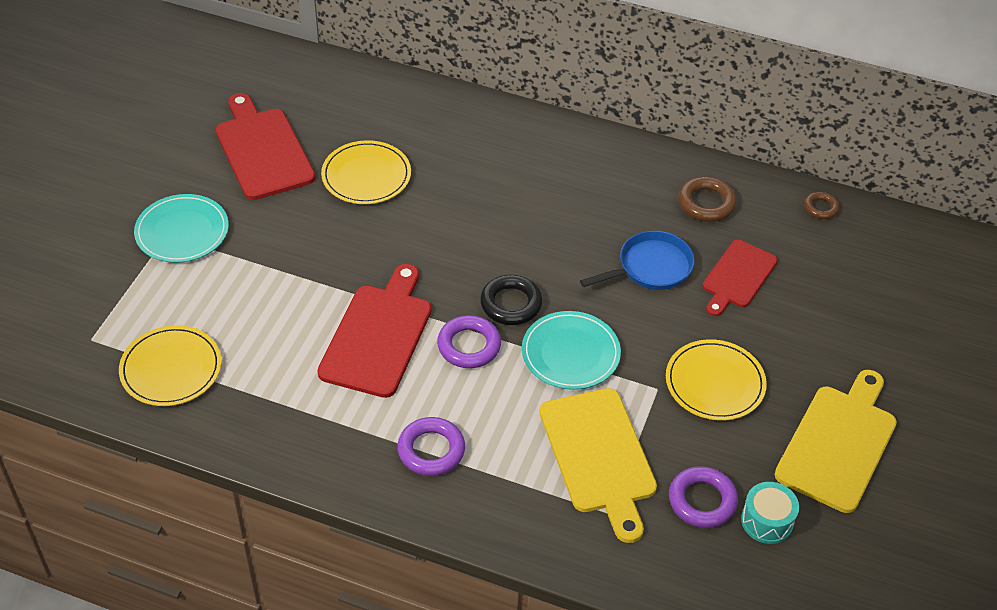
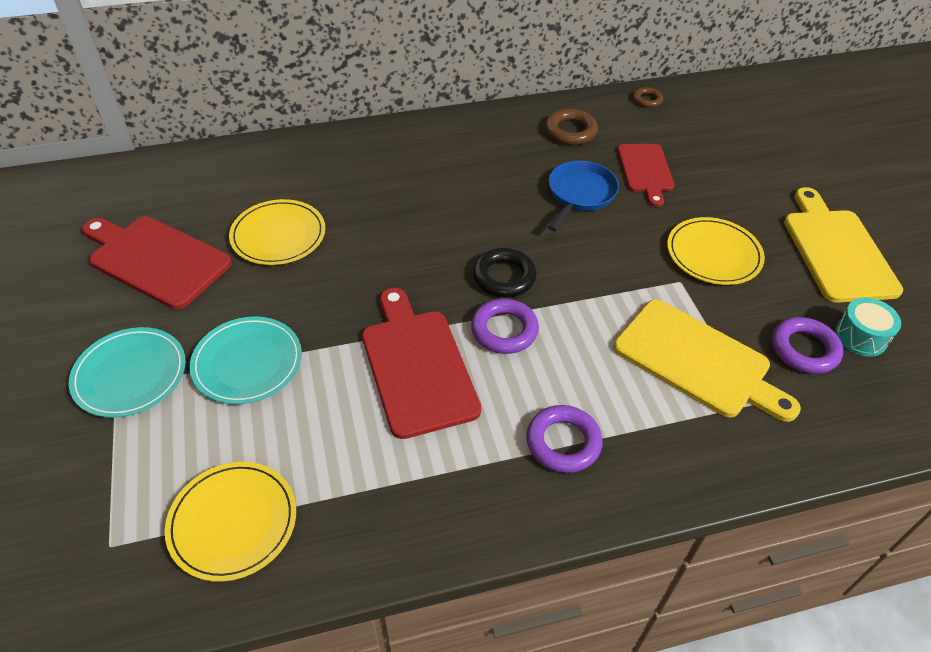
camera: 35 degrees left, 0 degrees up
(570, 353) = (590, 290): turquoise plate -> turquoise plate (247, 362)

